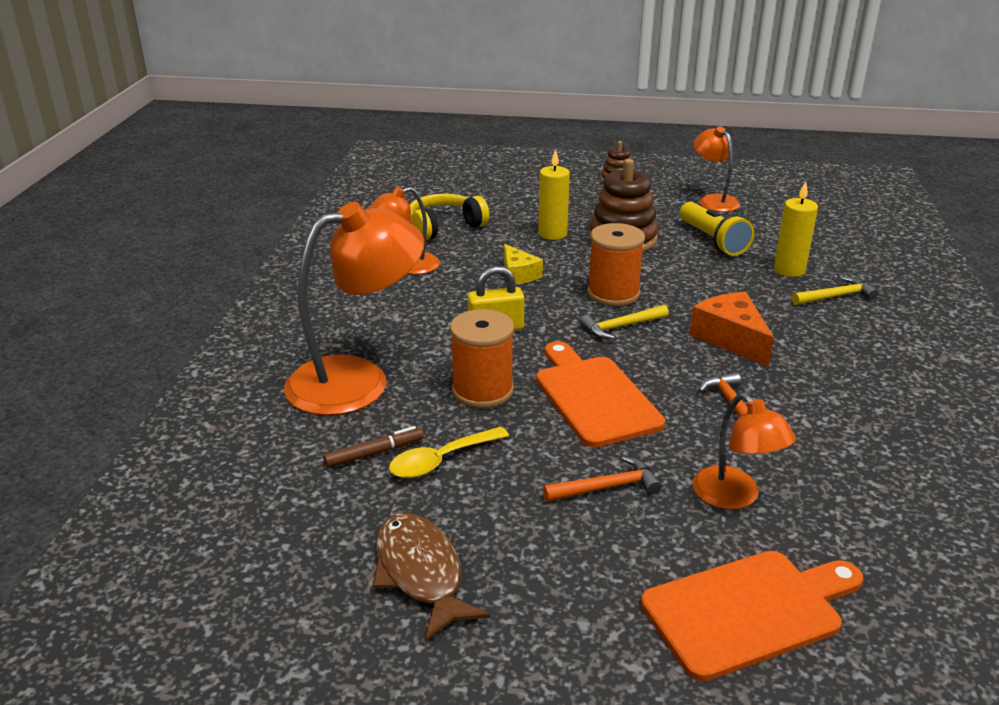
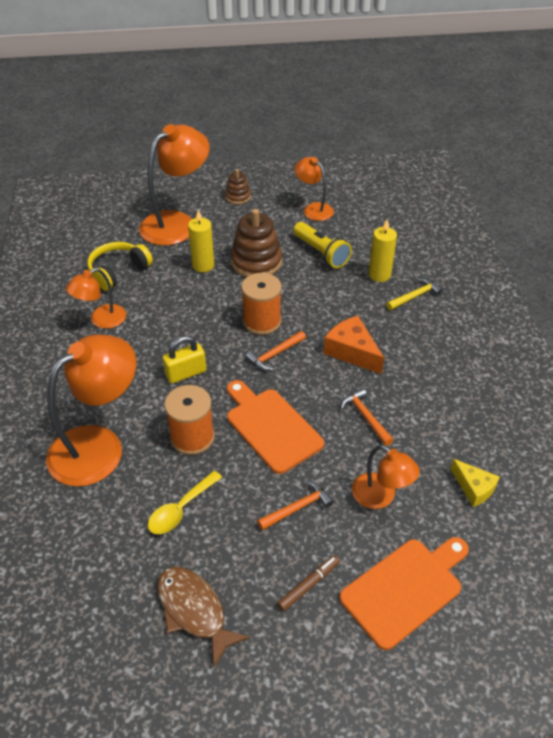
camera: 15 degrees left, 15 degrees up
(374, 453) = (132, 513): brown marker -> brown marker (309, 585)
(518, 274) = (188, 314): yellow cheese -> yellow cheese (474, 488)
(532, 194) = (177, 223): none -> orange lamp
(621, 327) = (274, 354): yellow hammer -> orange hammer

